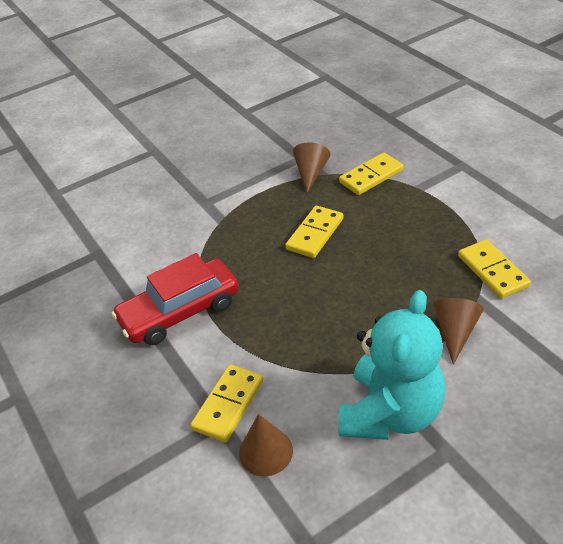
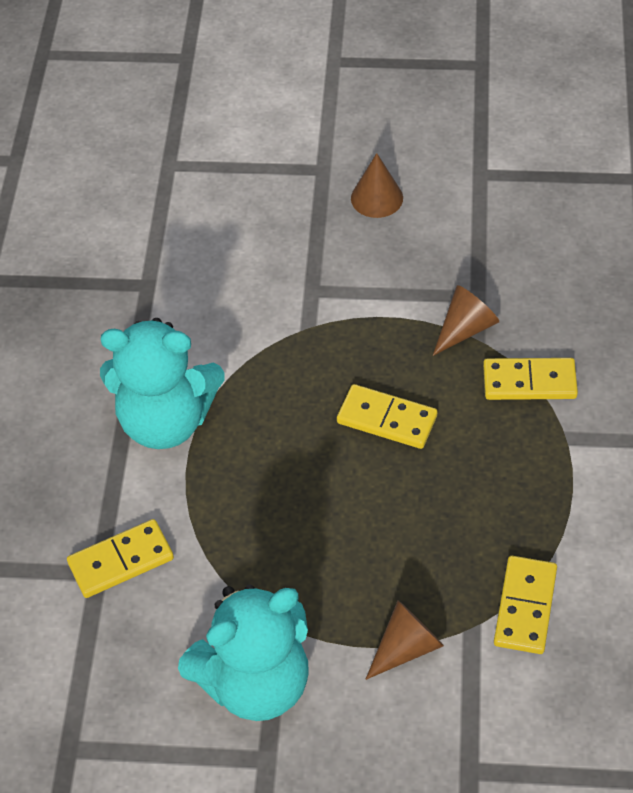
camera: 35 degrees right, 10 degrees up
(180, 311) = (166, 421): red car -> turquoise teddy bear
(266, 451) = (111, 633): brown cone -> brown cone (377, 198)
(315, 234) = (387, 419): yellow domino -> yellow domino turned 45 degrees clockwise

